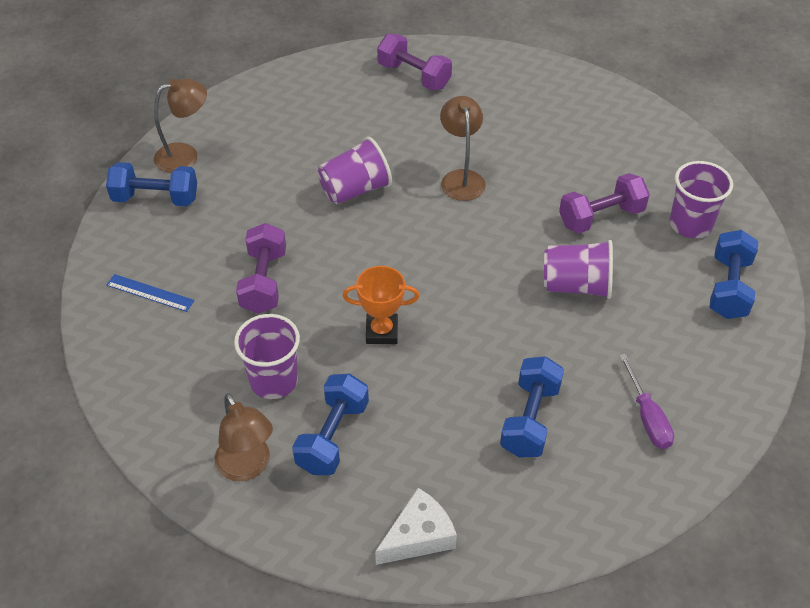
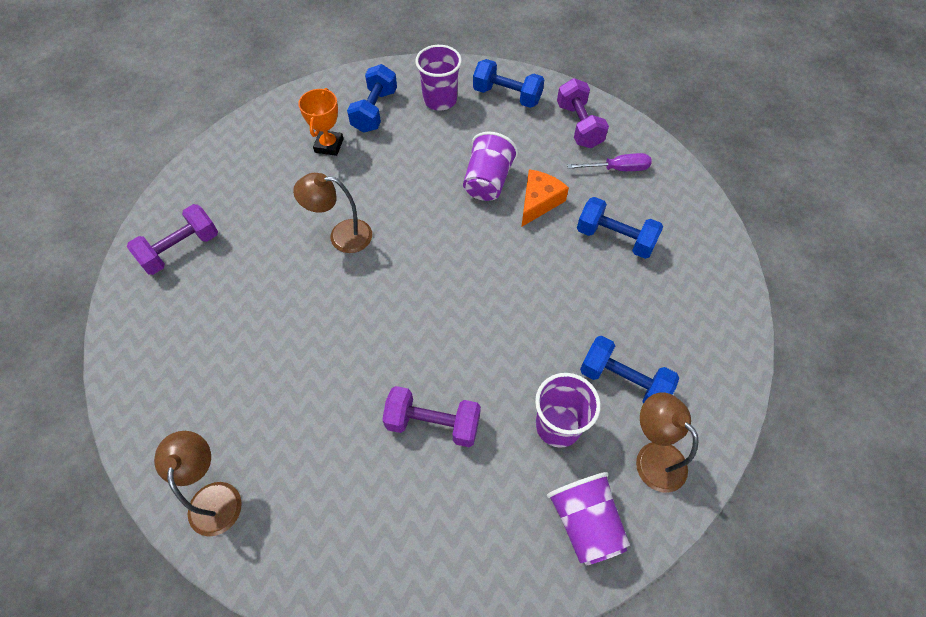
camera: 80 degrees left, 10 degrees up
(150, 293) = (424, 546): blue ruler -> none
(156, 198) = (276, 535): blue dumbbell -> blue dumbbell (374, 111)
(247, 467) = (653, 457): brown lamp -> brown lamp turned 105 degrees counterclockwise
(355, 190) = (329, 325): purple cup -> purple cup (585, 522)
(381, 332) = (513, 327): orange trophy -> orange trophy (329, 145)
(418, 536) = (719, 331): white cheese -> none
(562, 337) = (539, 202): none -> orange cheese
(601, 217) = (417, 150): purple dumbbell -> purple dumbbell (579, 125)

